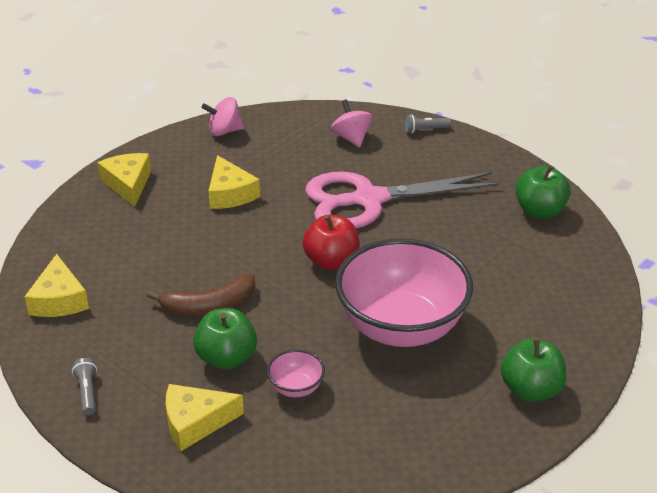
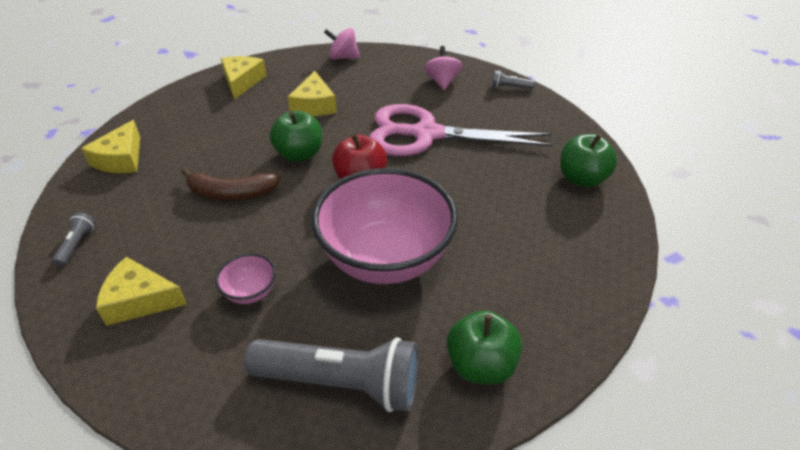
camera: 20 degrees right, 5 degrees up
(226, 358) = (211, 245): green apple -> green apple (299, 154)
(425, 434) = (341, 383): none -> grey flashlight

